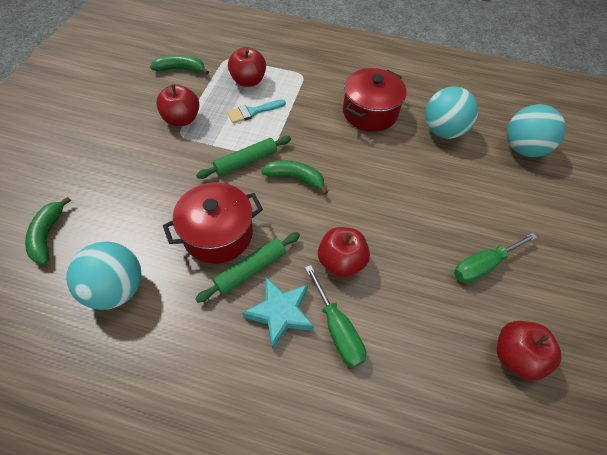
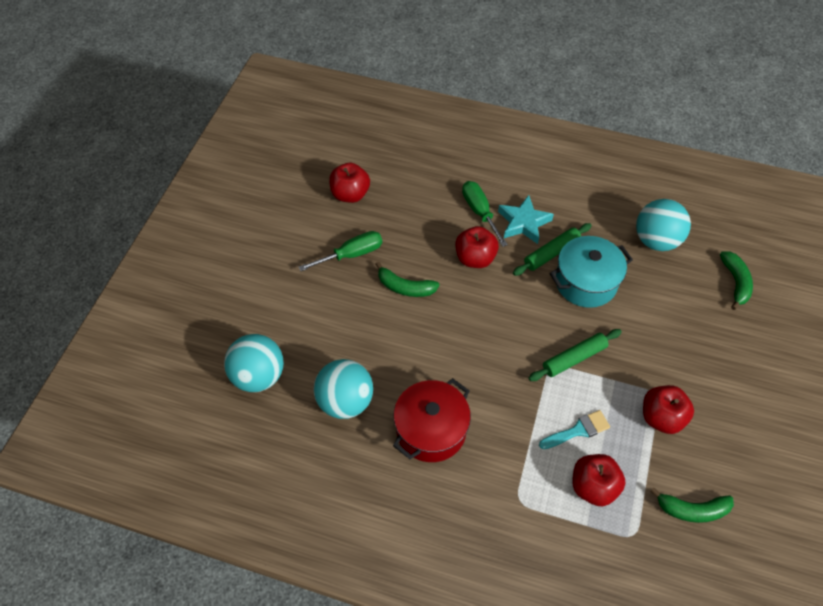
camera: 175 degrees left, 0 degrees up
(218, 234) = (585, 282): red pot -> turquoise pot
(295, 178) = (519, 338): green banana -> green banana (405, 287)

